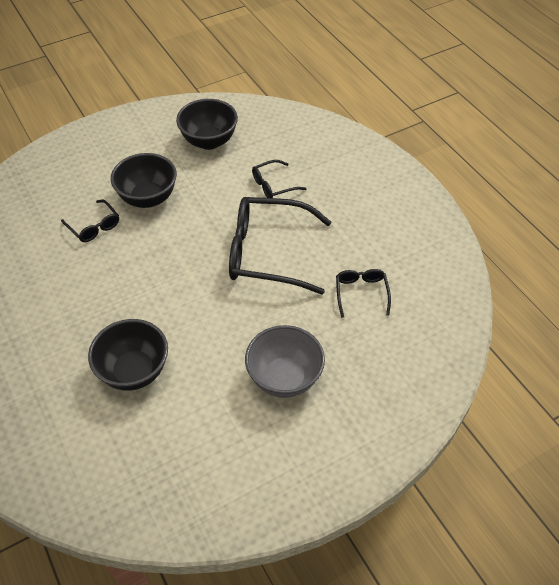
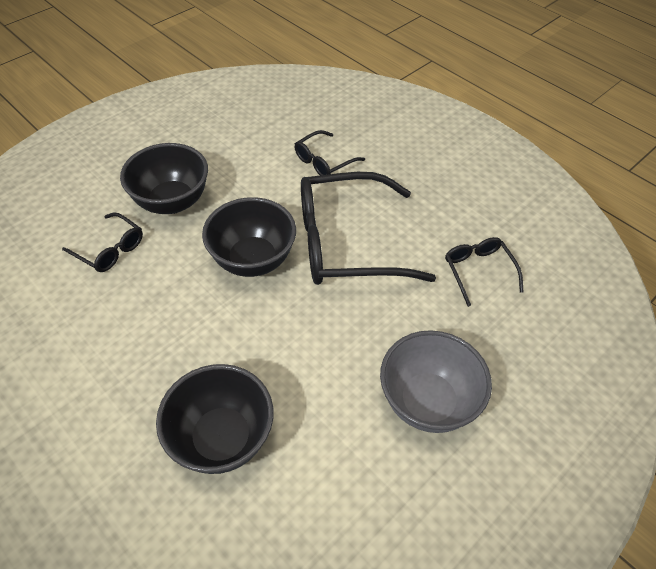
camera: 15 degrees left, 0 degrees up
(209, 141) = (228, 123): black bowl -> black bowl (253, 260)

